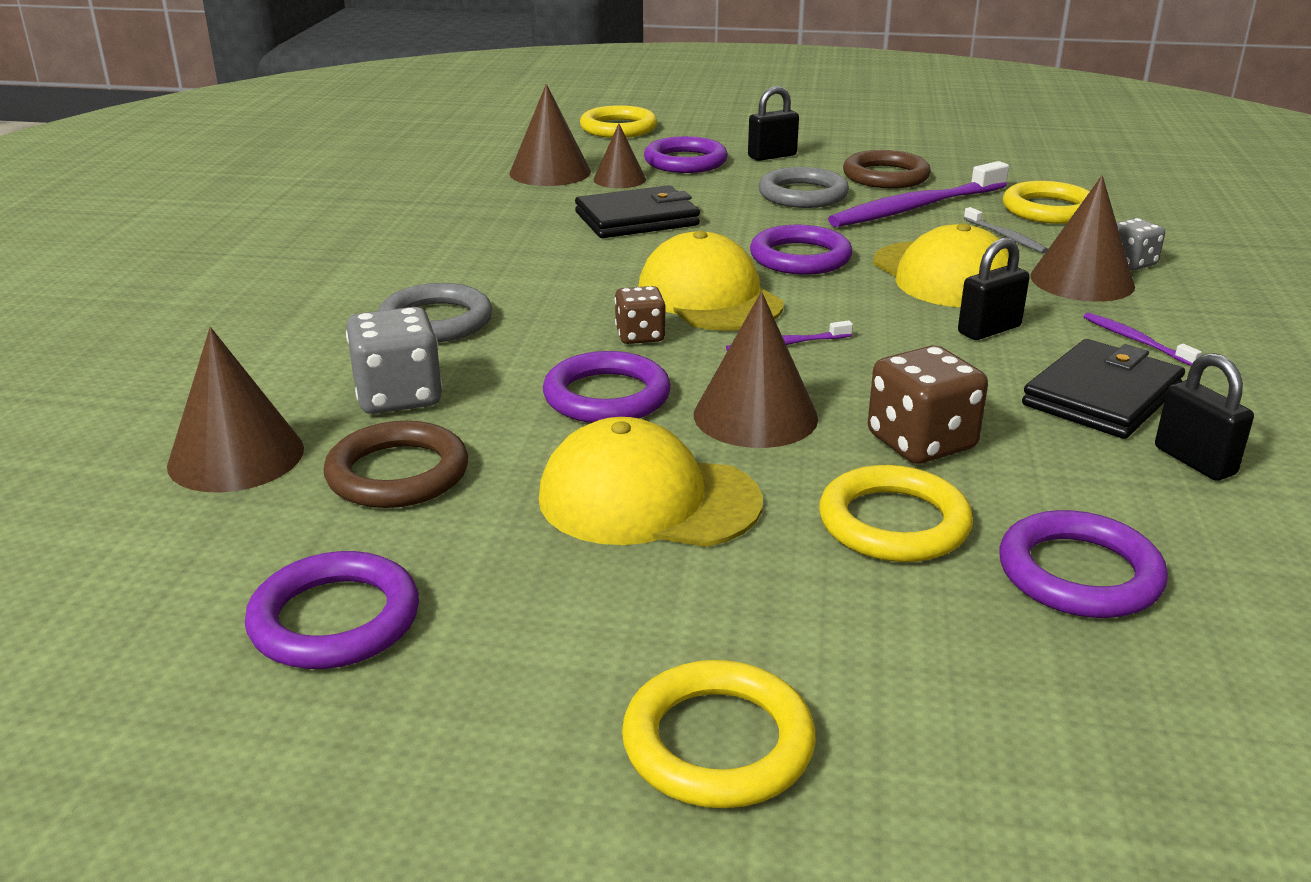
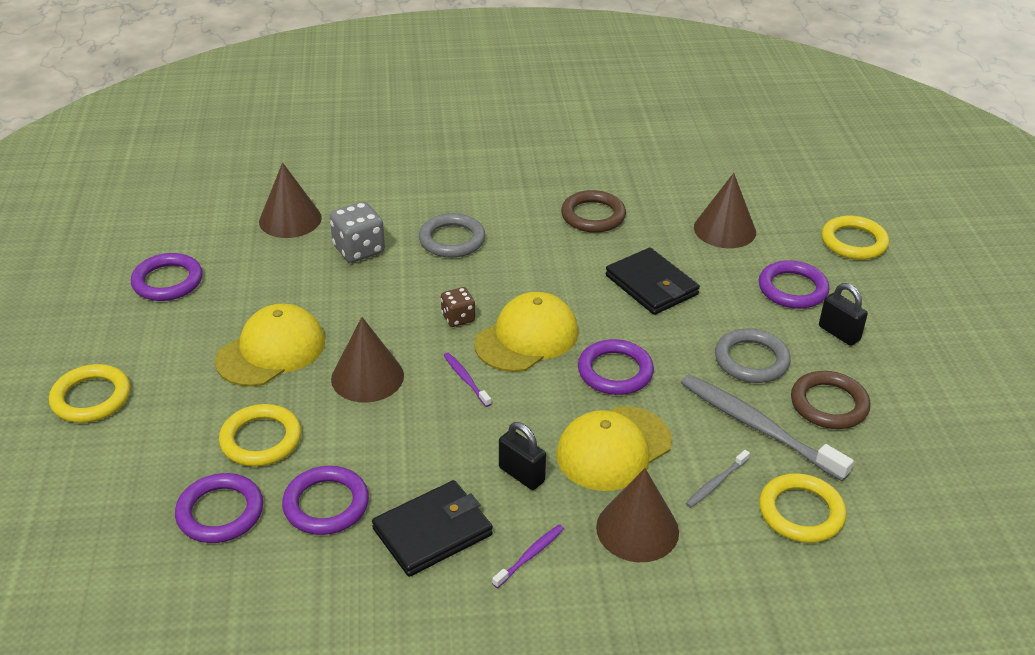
camera: 75 degrees right, 10 degrees up
(397, 473) = (283, 268): brown ring -> brown ring (593, 216)
(607, 396) = (377, 318): purple ring -> purple ring (326, 504)
(619, 179) = (730, 263): brown cone -> none
(648, 500) = (271, 351): yellow cap -> yellow cap turned 45 degrees clockwise
(915, 208) = (757, 426): purple toothbrush -> grey toothbrush
(921, 442) = (350, 446): brown dice -> none
(1102, 396) = (432, 531): black wallet -> black wallet turned 60 degrees counterclockwise
(1131, 263) = (691, 563): grey dice -> none
(1194, 461) = (351, 572): black padlock -> none

